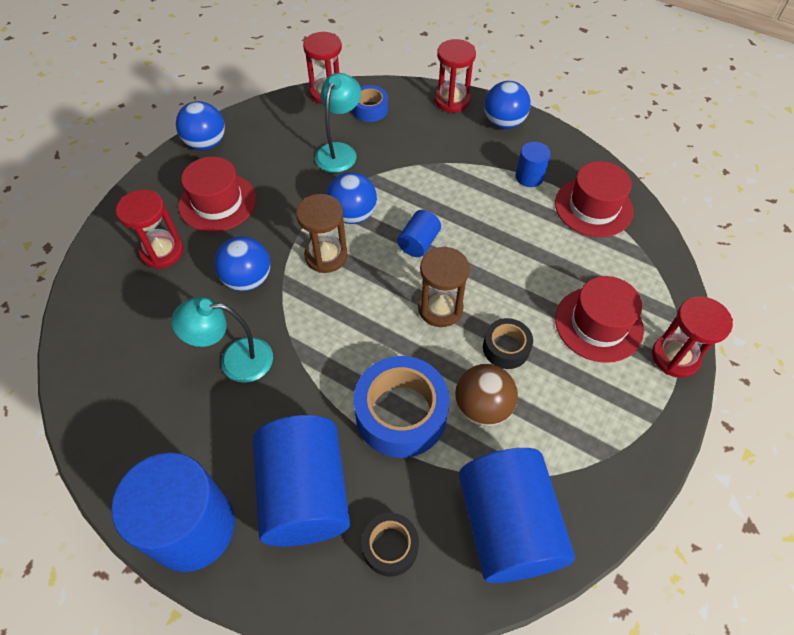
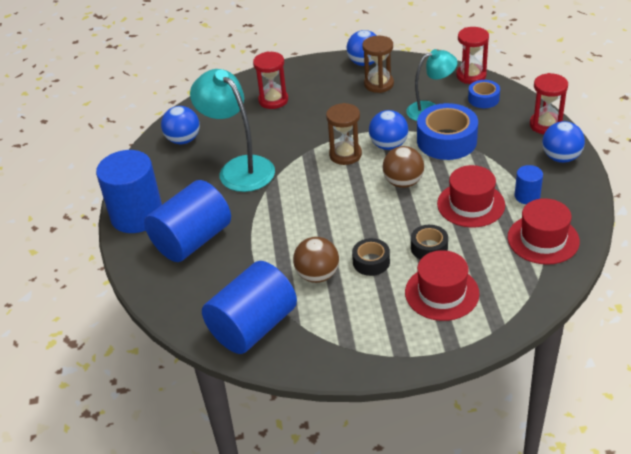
camera: 55 degrees right, 15 degrees down
(217, 202) = (329, 95): red hat -> red hat (471, 204)
(235, 360) = (239, 168): turquoise lamp -> turquoise lamp, size x1.55
(248, 279) = (293, 139): blue ball -> blue ball (183, 140)
(390, 547) = (195, 288): black tape -> black tape (429, 248)
(401, 414) = (276, 246): blue tape -> blue tape (446, 141)
(418, 243) = (403, 182): blue cylinder -> brown ball
(440, 308) = (366, 219): brown hourglass -> brown hourglass (379, 84)
(675, 357) = (461, 342): red hourglass -> none

